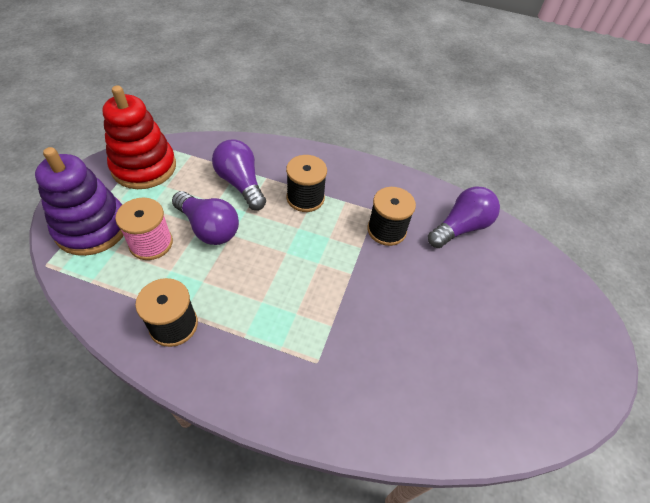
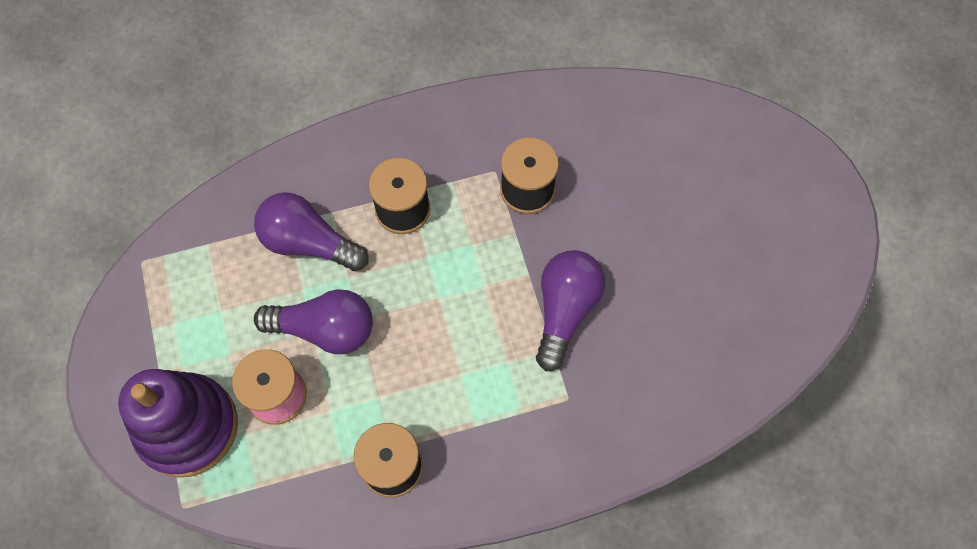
camera: 30 degrees left, 15 degrees up
(144, 167) = (166, 303): red stacking toy -> none
(460, 227) = (605, 129): purple light bulb -> purple light bulb (565, 310)

